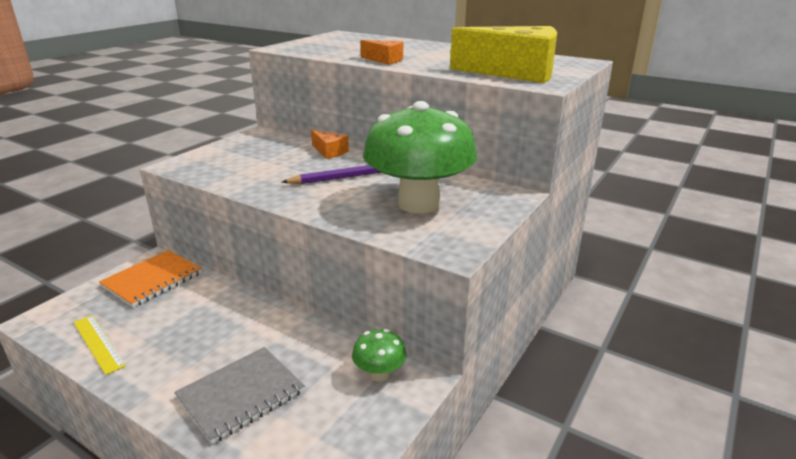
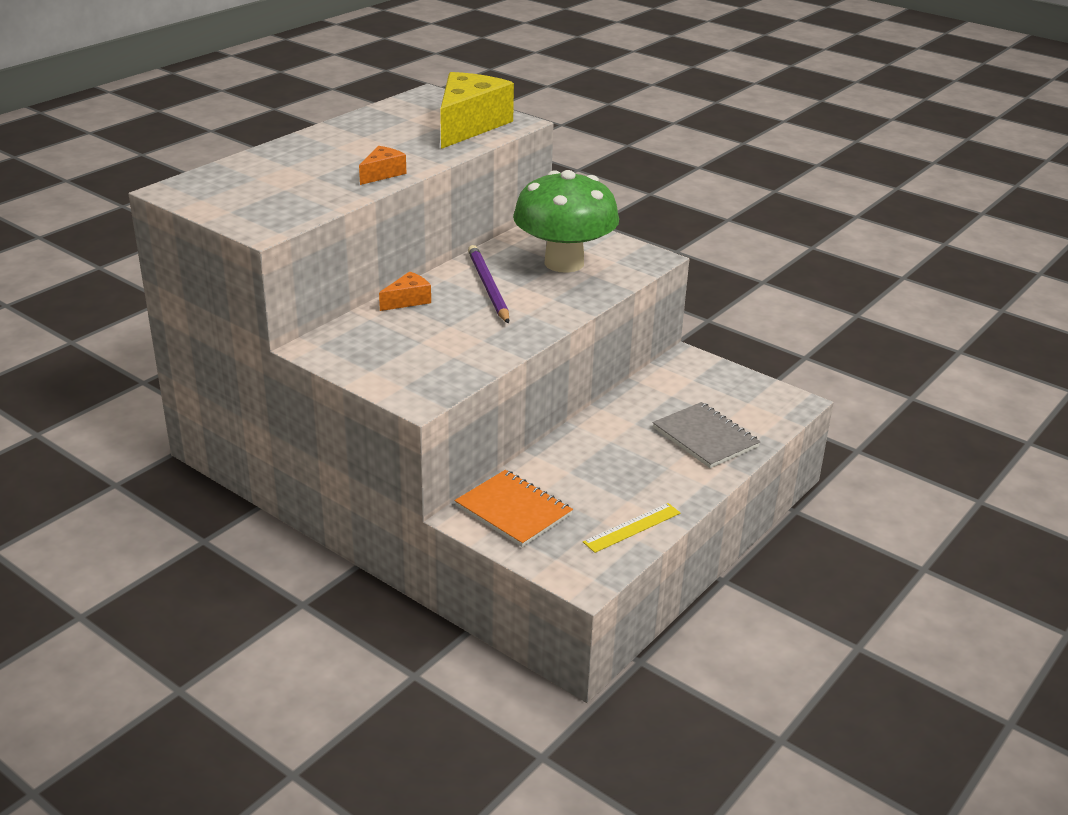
camera: 85 degrees left, 5 degrees up
(379, 374) = (680, 374): green mushroom -> none

